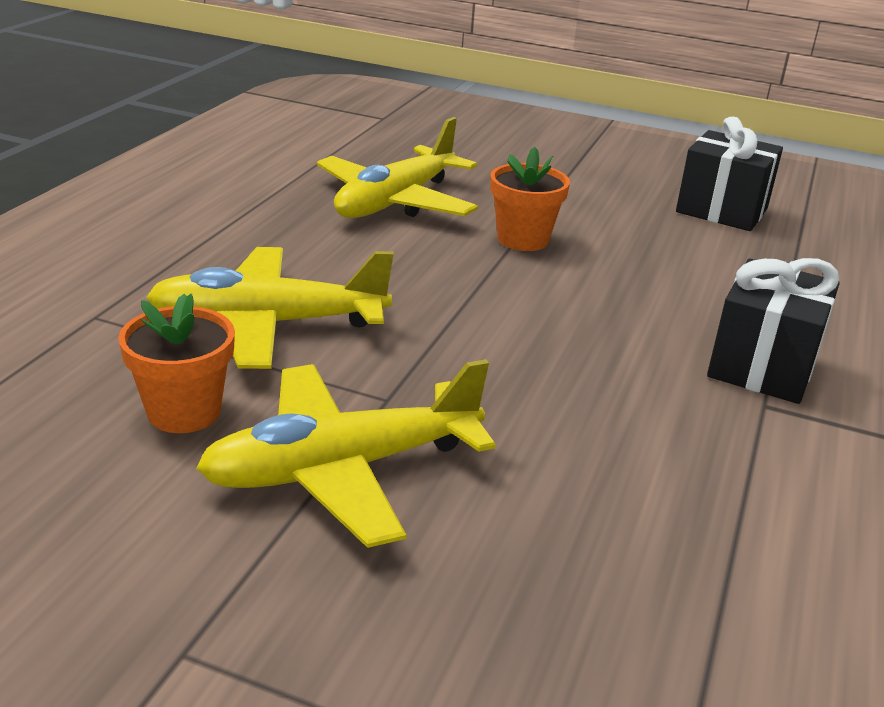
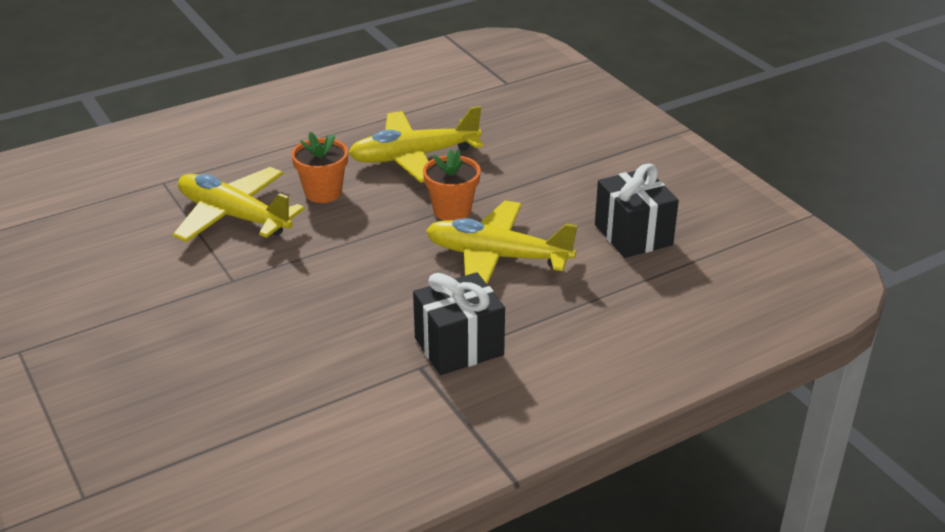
camera: 40 degrees right, 5 degrees up
(184, 412) = (139, 250): orange flower pot -> orange flower pot (323, 192)
(342, 469) = (166, 306): yellow plane -> yellow plane (497, 257)

